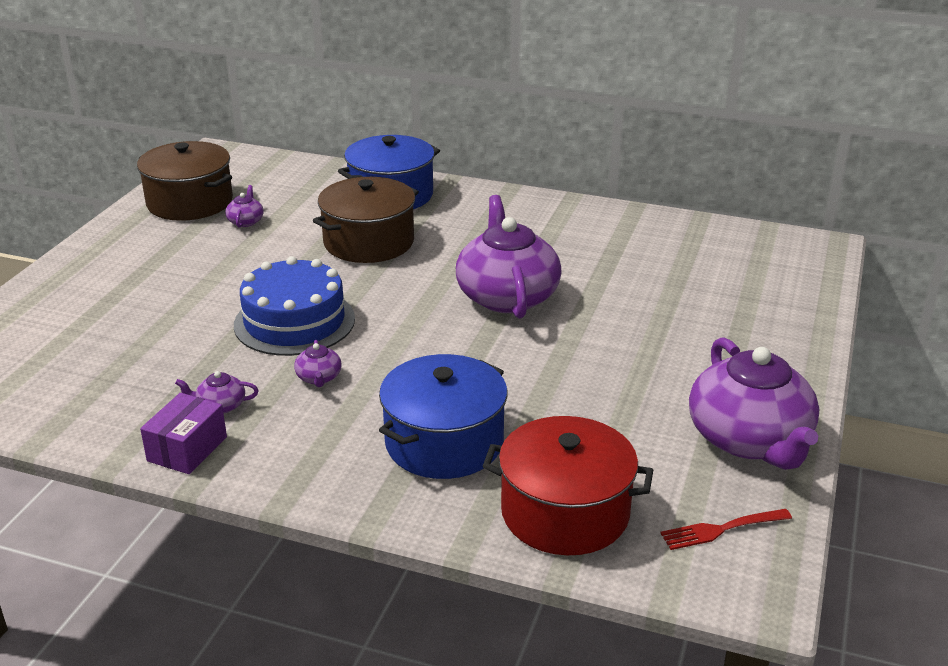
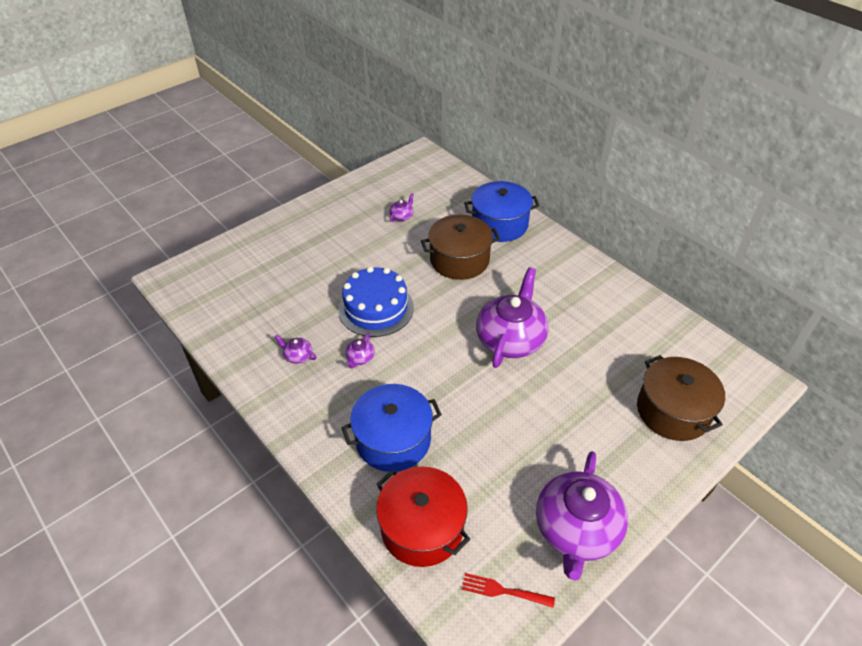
camera: 30 degrees right, 15 degrees up
(187, 449) = (262, 379): purple box -> none
(190, 202) = (381, 189): brown pot -> brown pot (673, 411)

